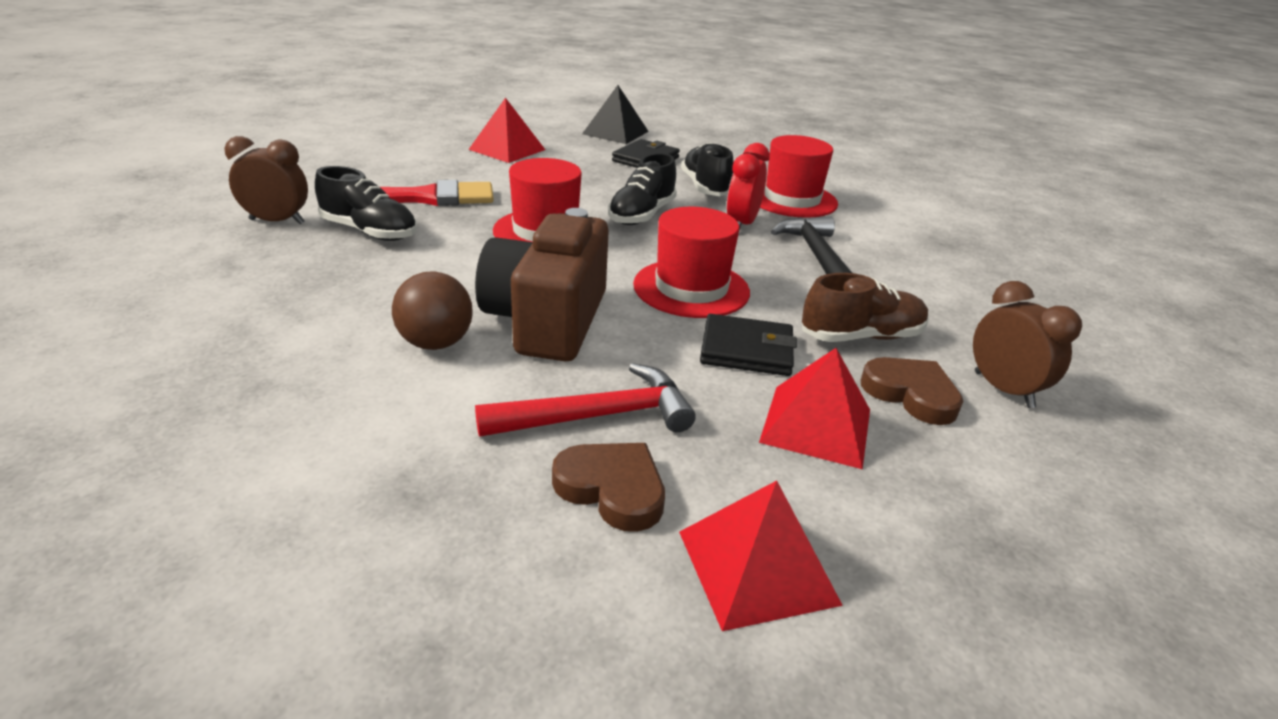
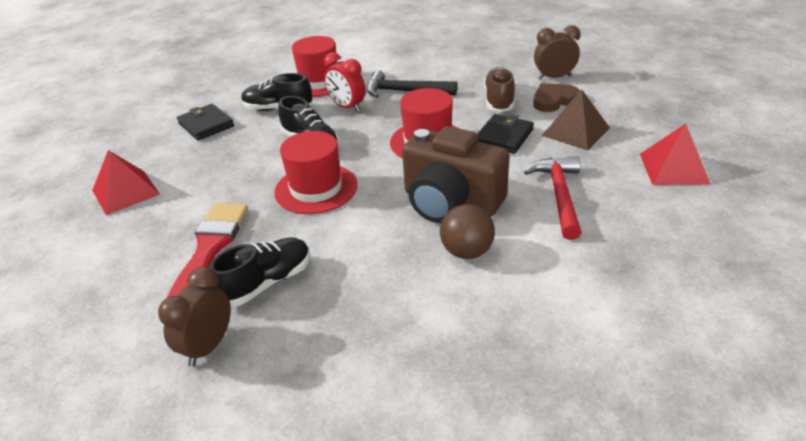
camera: 65 degrees left, 5 degrees up
(612, 489) = (621, 199): brown heart -> none
(615, 132) = (132, 130): black pyramid -> none
(816, 425) = (576, 131): red pyramid -> brown pyramid

